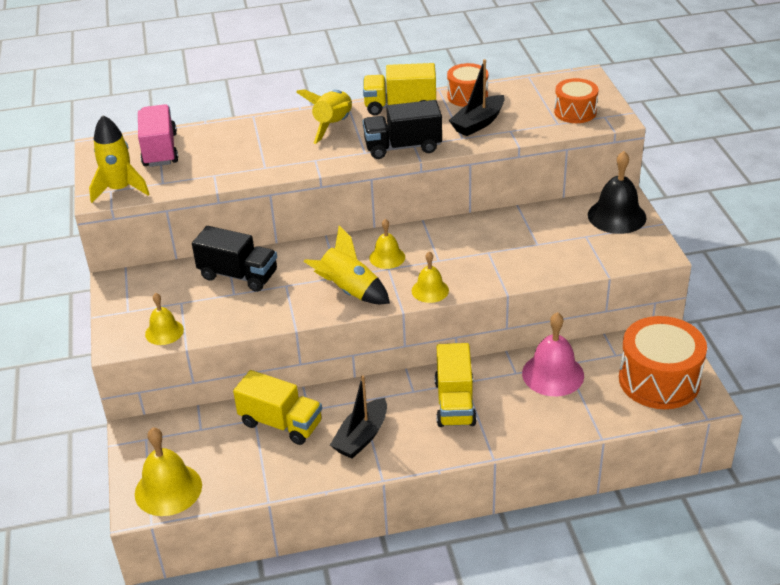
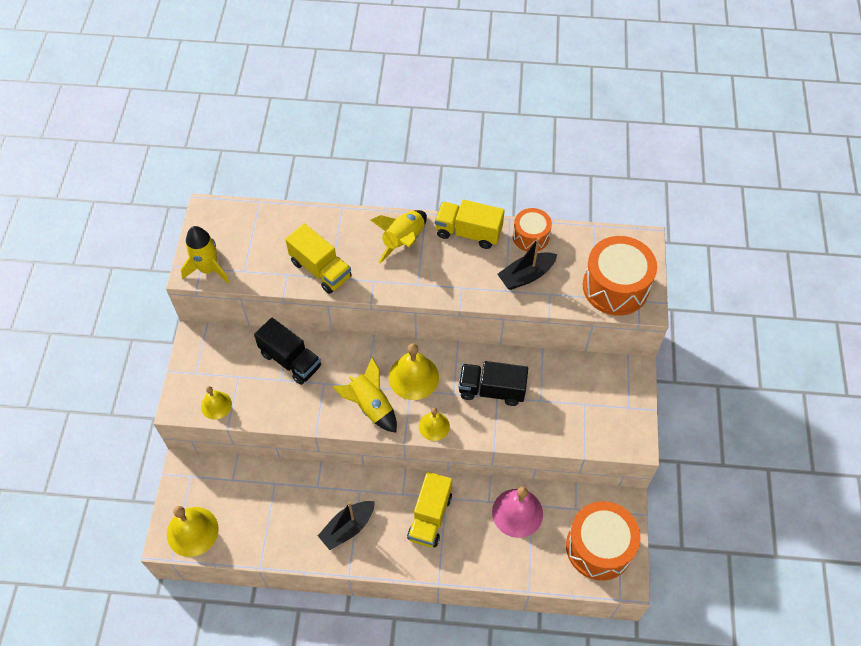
camera: 15 degrees right, 20 degrees up
(160, 150) = (254, 229): pink truck -> none
(281, 423) = (292, 494): yellow truck -> yellow truck (320, 269)
(387, 257) = (413, 377): yellow bell -> yellow bell, size x1.66
(403, 147) = (451, 287): black truck -> black truck (491, 390)
(575, 112) = (615, 287): orange drum -> orange drum, size x1.74
(616, 216) = (620, 388): black bell -> none

